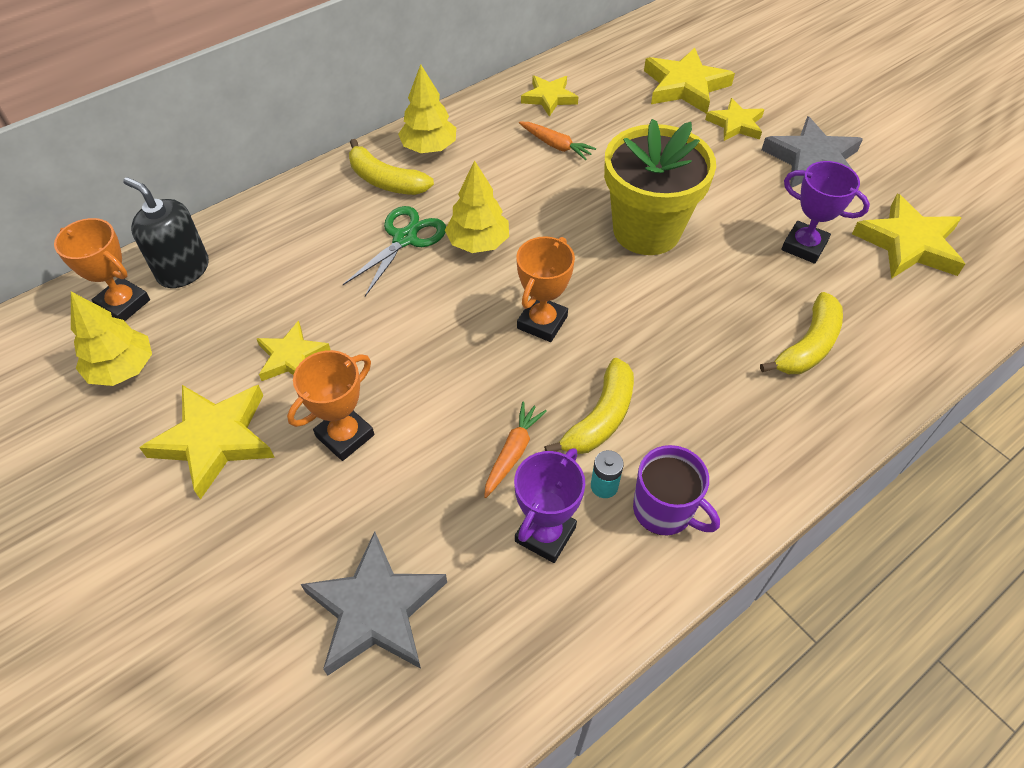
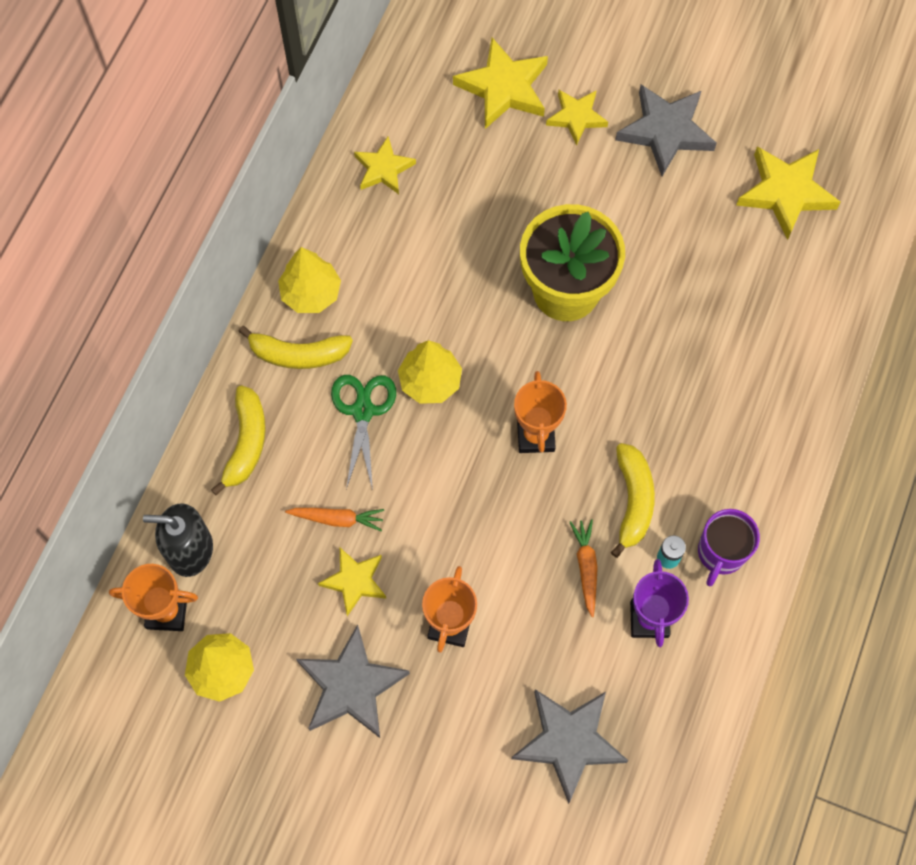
camera: 30 degrees left, 15 degrees up
(215, 439) = (351, 686): yellow star -> grey star
(556, 145) = (427, 229): orange carrot -> orange carrot (337, 519)
(664, 510) = (721, 553): purple mug -> purple mug turned 105 degrees clockwise
(804, 246) = (704, 240): purple trophy -> none
(808, 346) = (753, 346): yellow banana -> yellow banana (246, 443)

